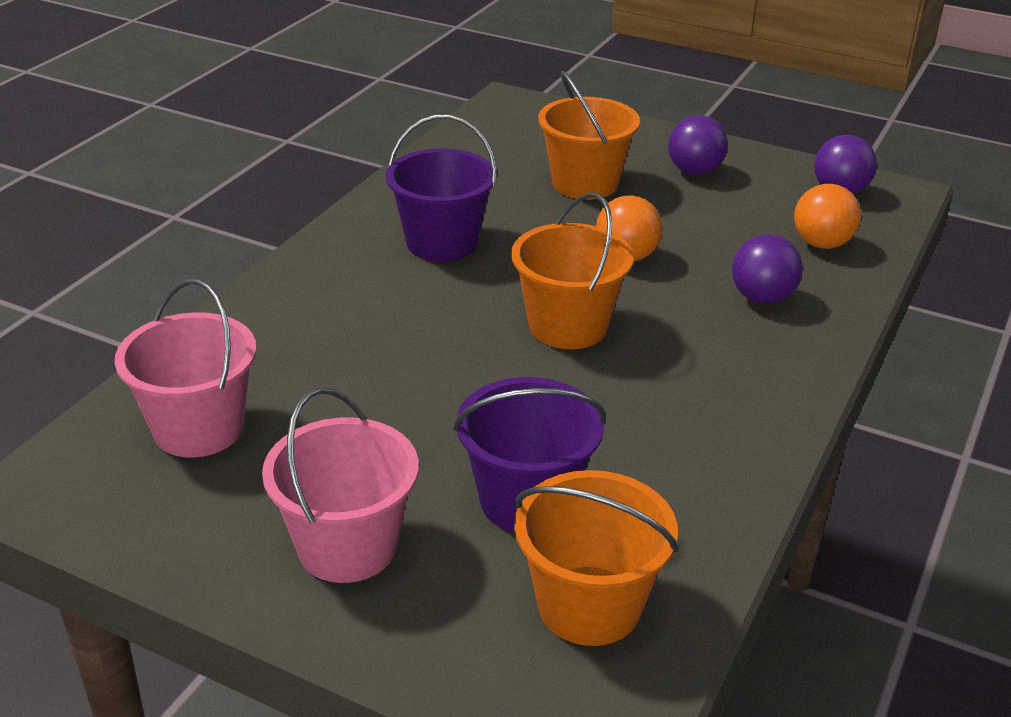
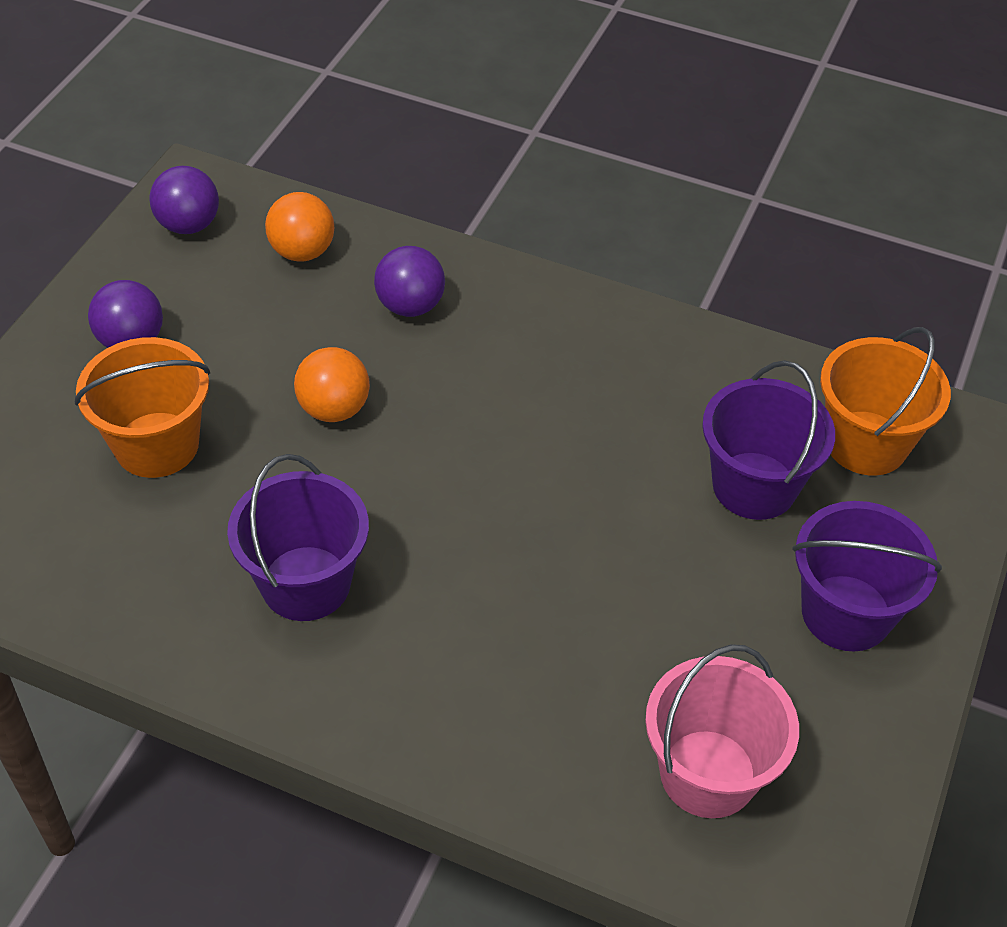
camera: 95 degrees left, 15 degrees up
(347, 546) = (846, 613): pink bucket -> purple bucket
(568, 326) = (477, 459): orange bucket -> none

